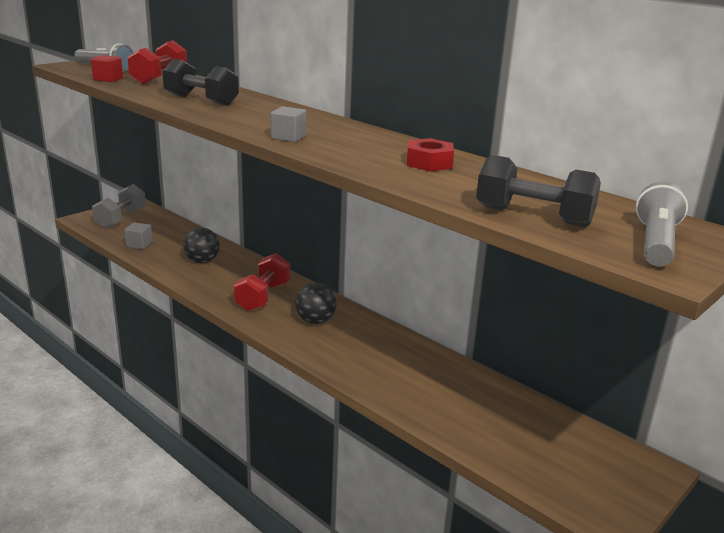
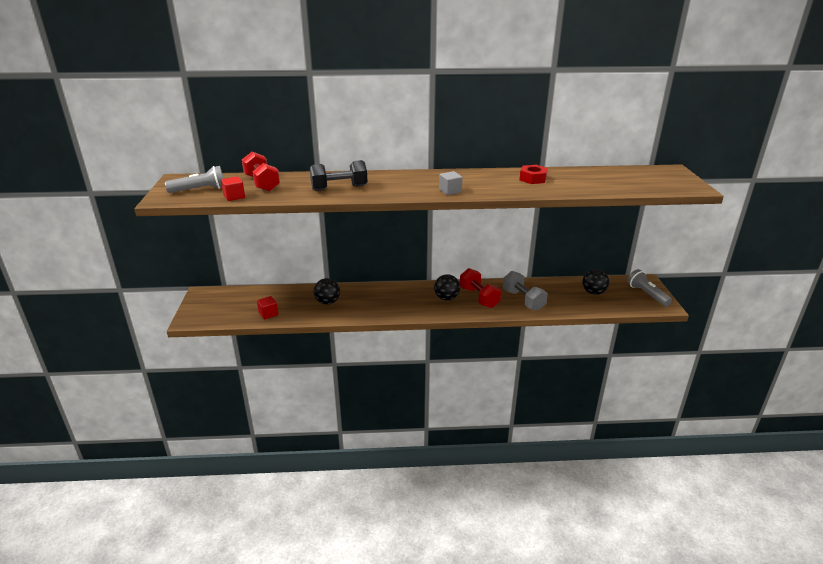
camera: 45 degrees left, 5 degrees up
(121, 219) = (215, 306): grey dumbbell -> grey dumbbell (523, 300)
(139, 244) = (268, 314): grey cube -> red cube
(263, 297) = (400, 301): red dumbbell -> red dumbbell (479, 297)
(521, 427) = (593, 292): none -> black ball
(533, 217) = (623, 187): black dumbbell -> none
(656, 243) = (670, 180): grey flashlight -> grey flashlight (647, 294)

